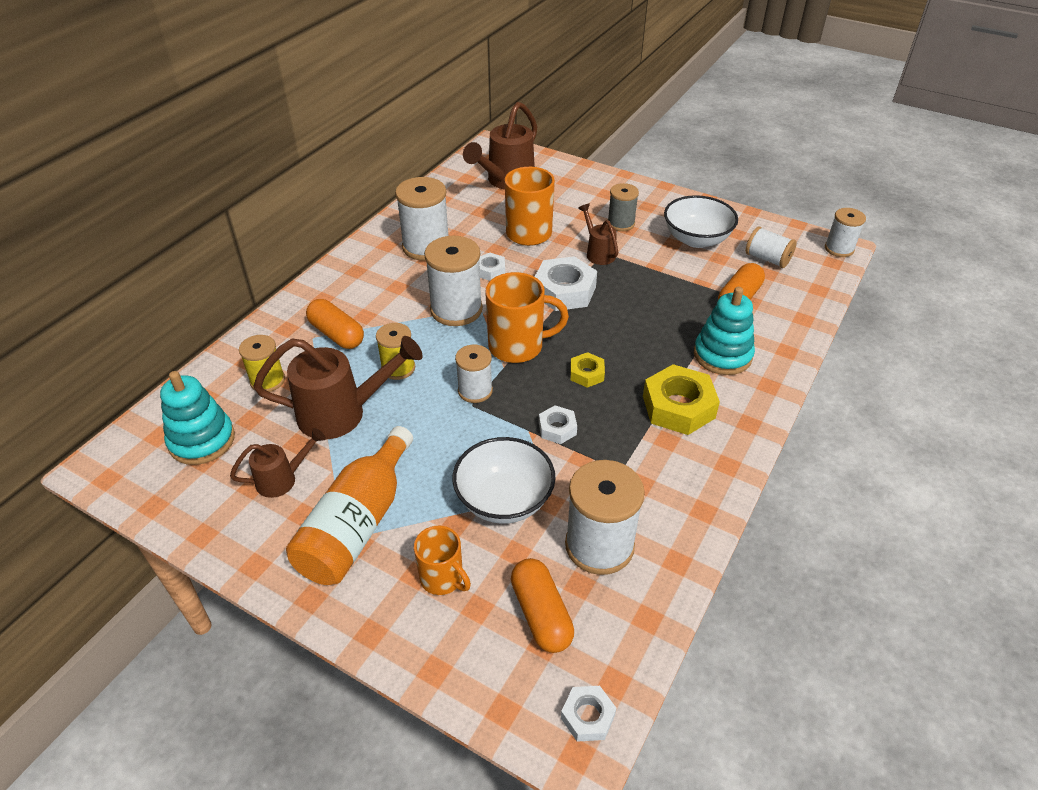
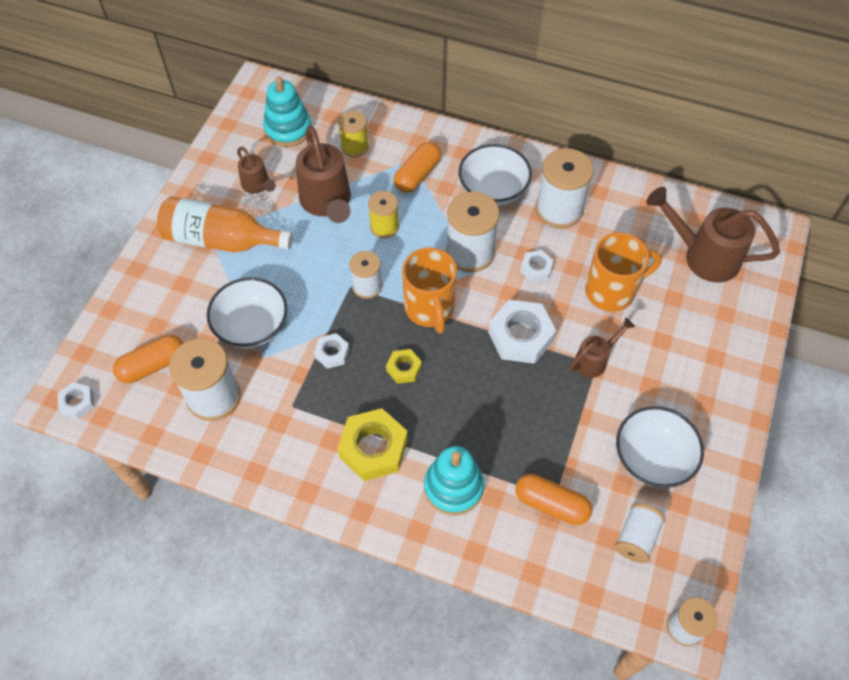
camera: 80 degrees right, 15 degrees up
(383, 284) = (493, 190): none -> white bowl
(442, 578) = (179, 300): orange mug -> none
(621, 223) = (658, 377): grey spool -> none

